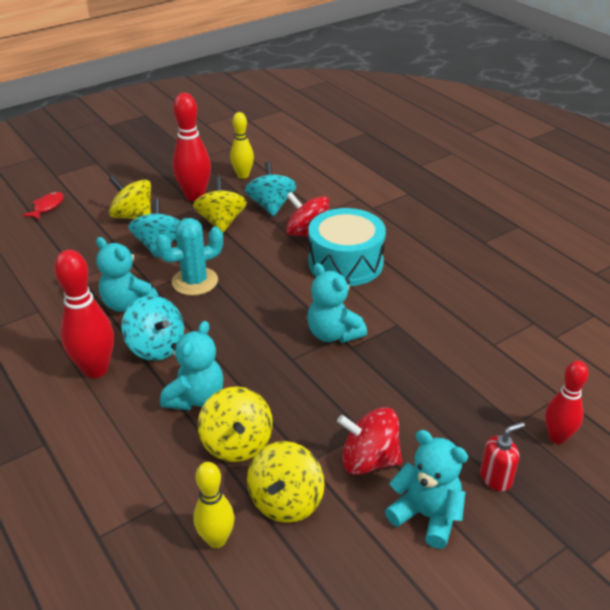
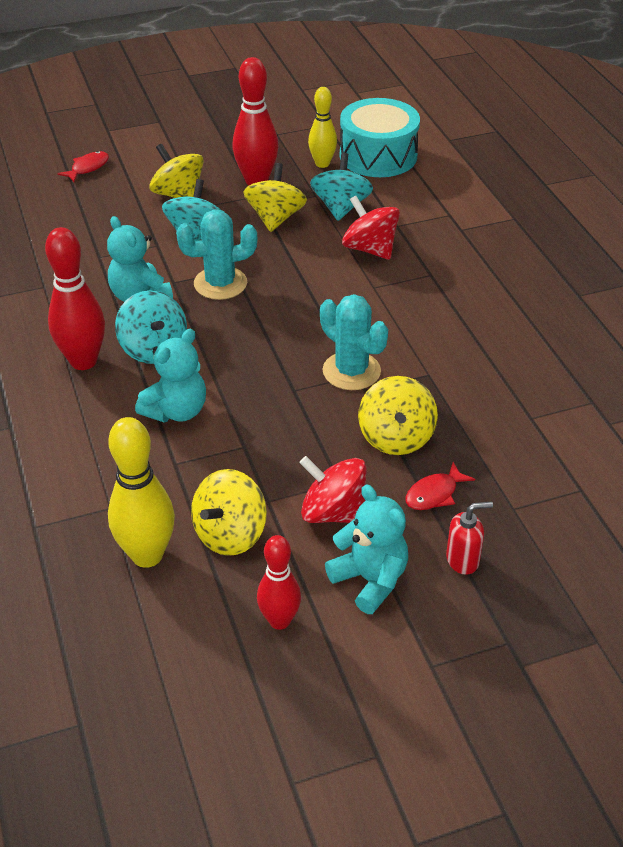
camera: 15 degrees right, 5 degrees up
(216, 540) = (147, 555): yellow bowling pin -> yellow bowling pin, size x1.55
(237, 443) = (202, 467): yellow spinning top -> yellow spinning top (396, 437)
(333, 334) = (351, 371): turquoise teddy bear -> turquoise cactus
(345, 263) = (400, 292): turquoise drum -> turquoise drum (378, 156)
(446, 425) = (434, 494): none -> red fish
(557, 437) = (553, 533): red bowling pin -> red bowling pin (279, 620)

